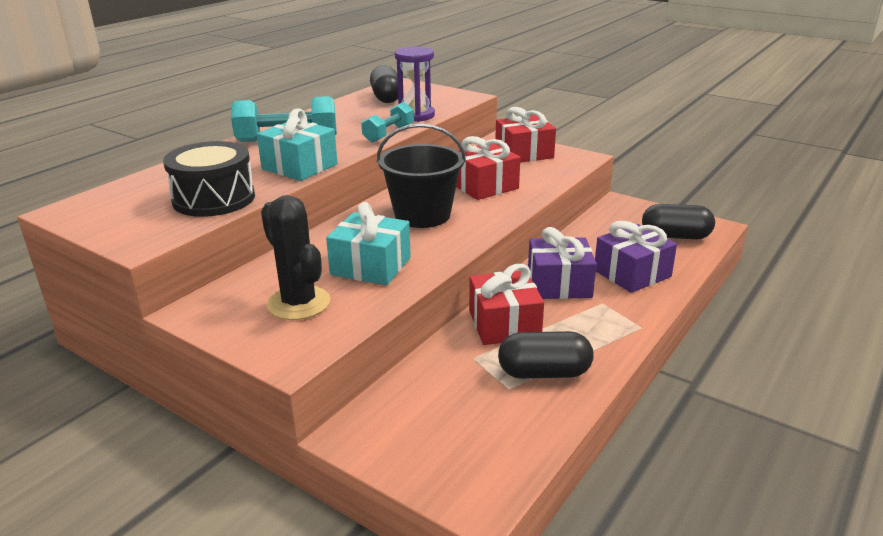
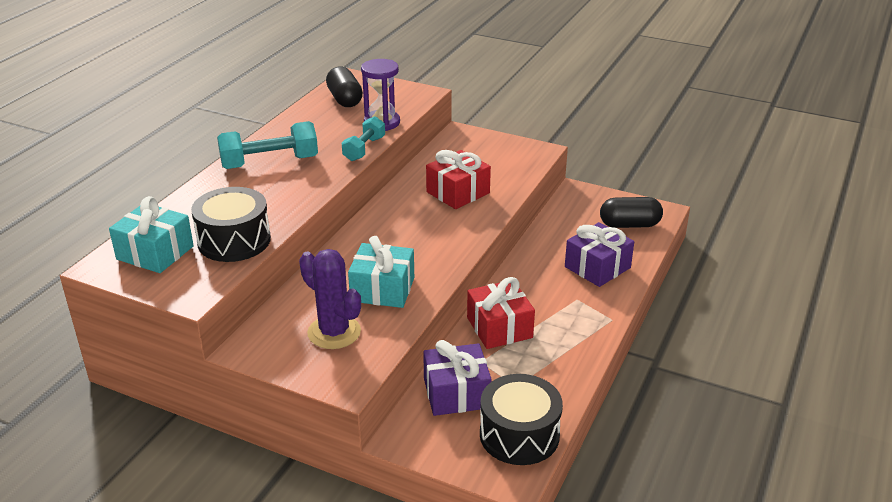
camera: 10 degrees left, 5 degrees up
(298, 303) = (334, 332): black cactus -> purple cactus
(299, 166) = (296, 196): turquoise gift -> turquoise gift (155, 253)
(422, 215) = (411, 230): black bucket -> none
(499, 447) = (519, 435): none -> black drum
(524, 153) = (485, 149): red gift -> none
(544, 373) = (541, 369): black capsule -> none
(559, 284) = (537, 284): purple gift -> purple gift (456, 393)

